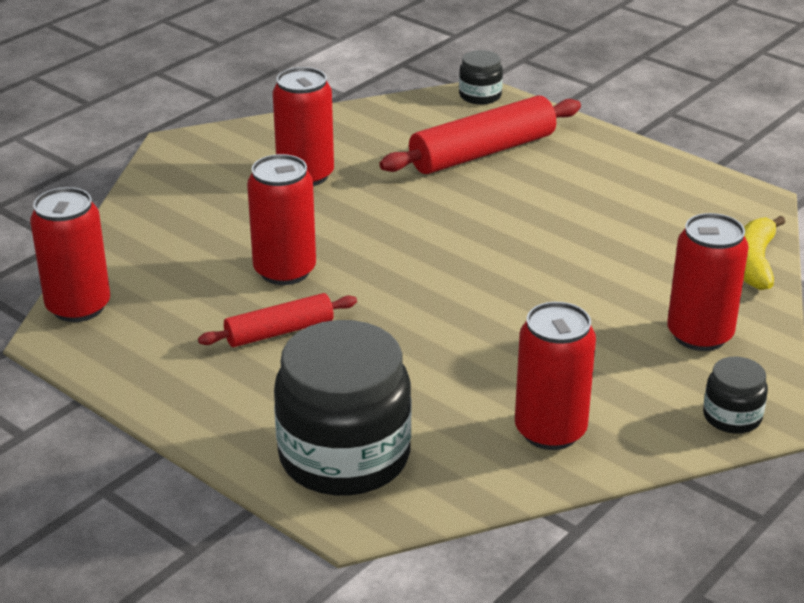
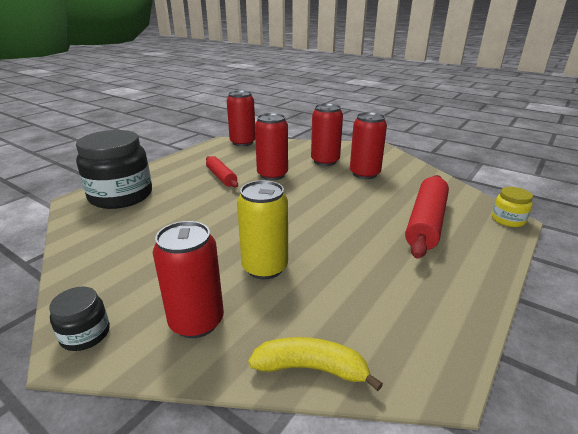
camera: 85 degrees right, 5 degrees down
(480, 96) = (508, 220): black jar -> yellow jar
(482, 152) = (426, 223): red rolling pin -> red rolling pin turned 60 degrees clockwise
(550, 431) = (111, 251): red can -> red can (325, 161)
(591, 286) = (265, 267): none -> yellow can

